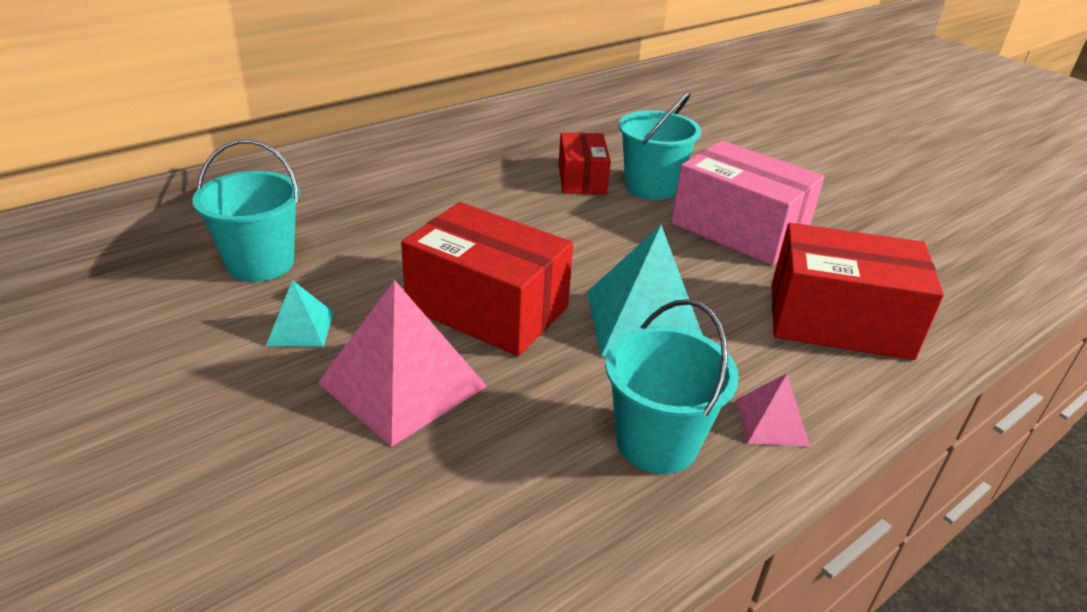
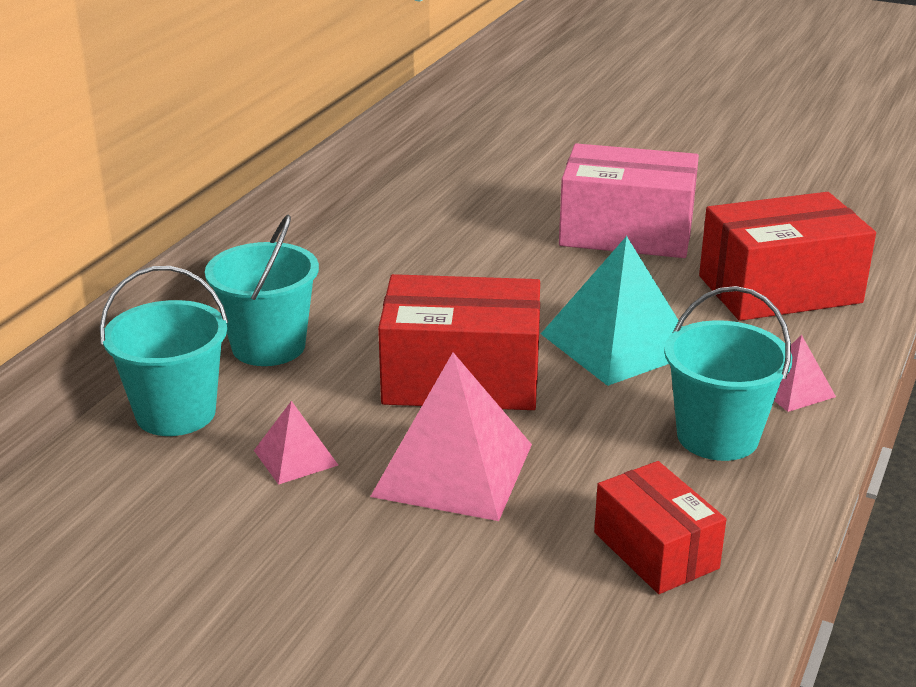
camera: 25 degrees left, 5 degrees down
(300, 328) = (296, 457): turquoise pyramid -> pink pyramid
(581, 179) = (427, 226): red box -> red box (655, 550)
(651, 186) = (505, 214): turquoise bucket -> turquoise bucket (268, 346)

